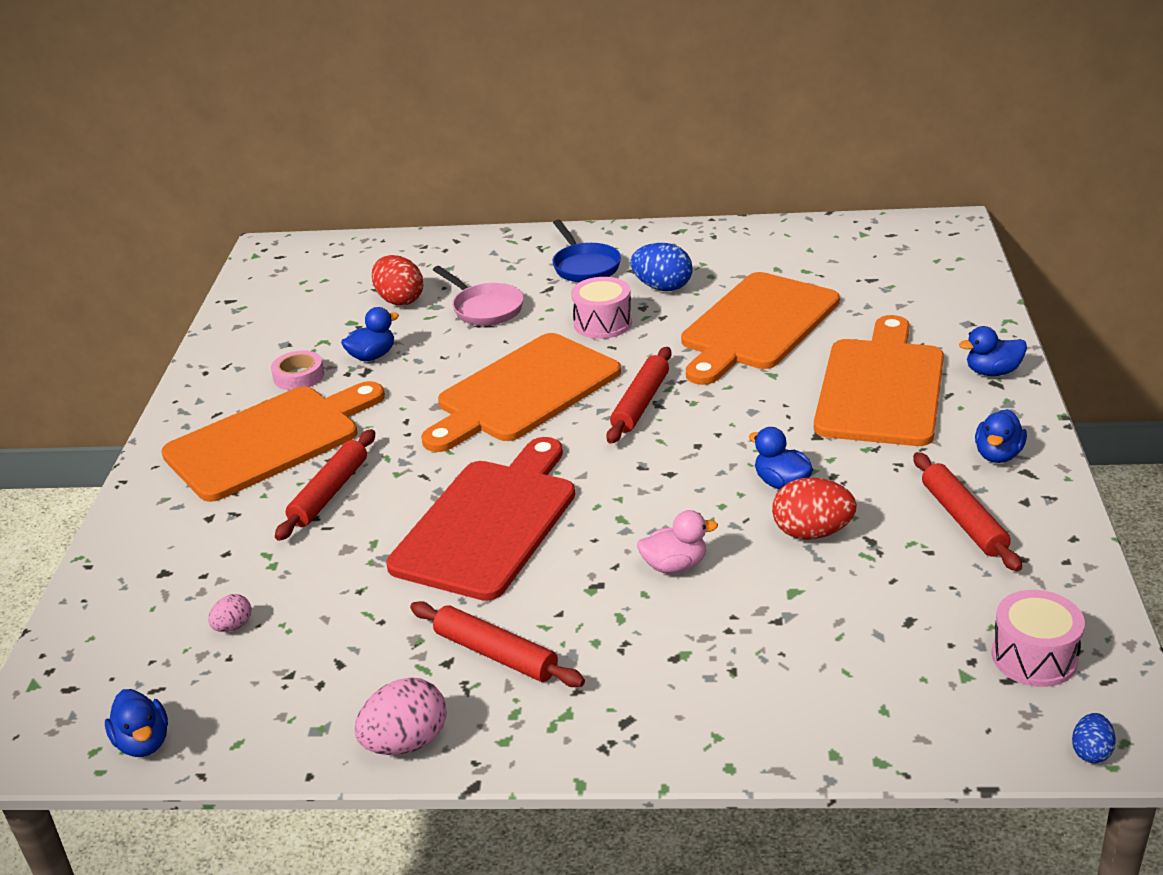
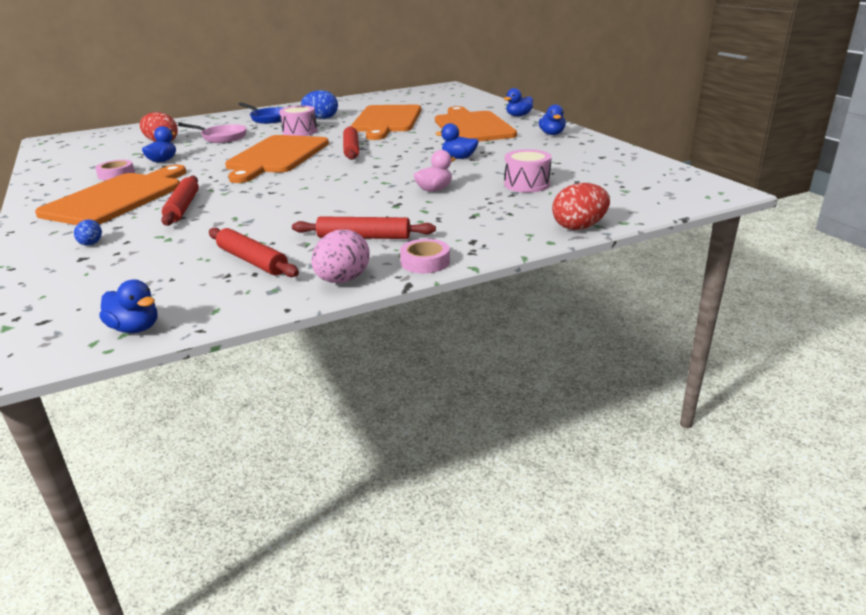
camera: 30 degrees left, 5 degrees down
(233, 626) = (162, 266): pink egg -> none
(489, 523) = (305, 198): red cutting board -> none
(529, 745) = (425, 262): none -> pink tape
(812, 533) = (494, 168): red egg -> red egg (579, 227)
(963, 520) = (561, 152): red rolling pin -> red rolling pin (252, 261)
(1034, 657) = (647, 179): pink drum -> pink drum (527, 184)
(1091, 752) = (711, 198): blue egg -> blue egg (91, 243)

